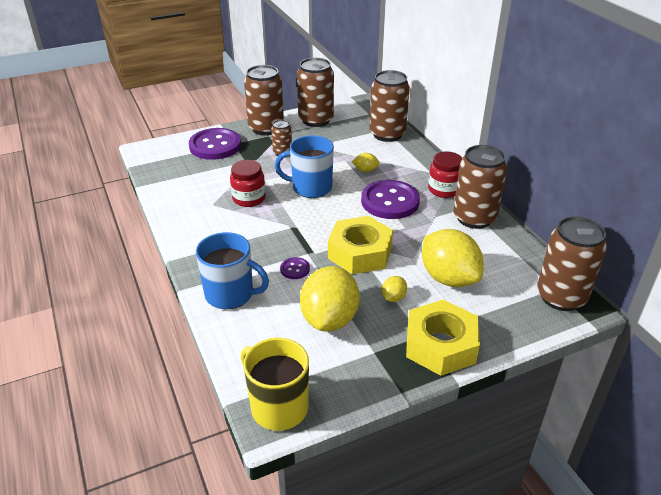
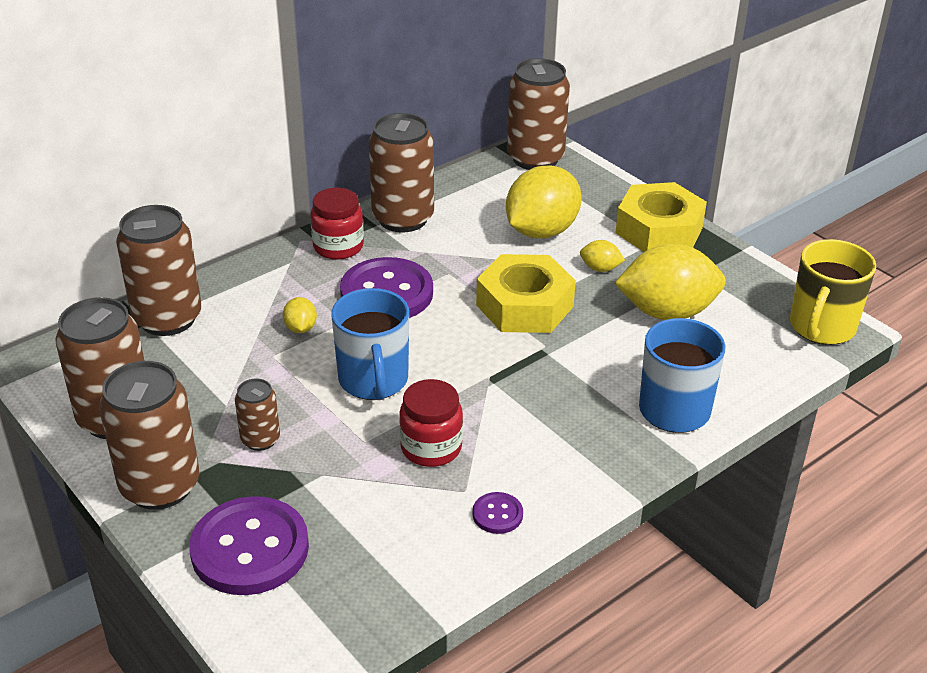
camera: 105 degrees left, 0 degrees up
(295, 269) = (589, 358): purple button -> purple button (497, 514)

